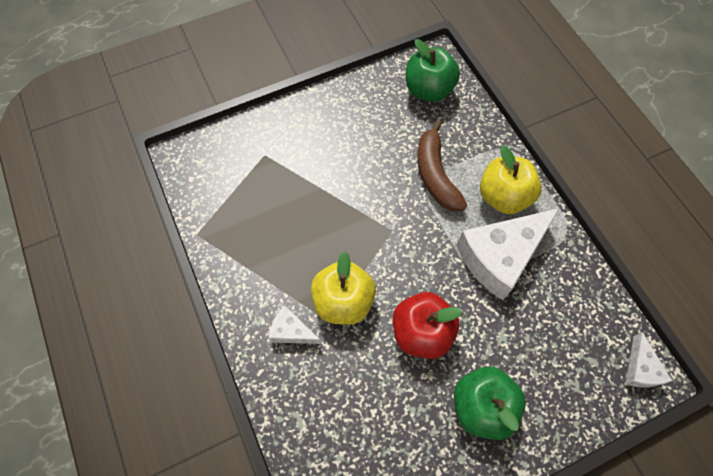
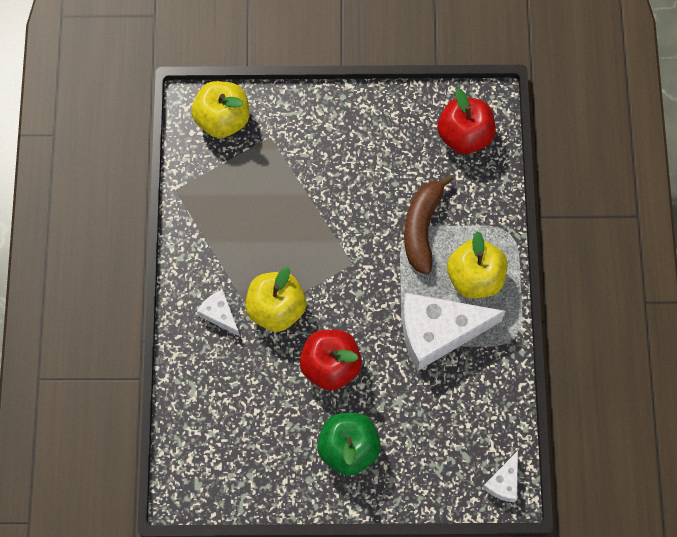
camera: 25 degrees right, 5 degrees up
(215, 157) = (223, 119): none -> yellow apple
(428, 90) = (464, 135): green apple -> red apple

